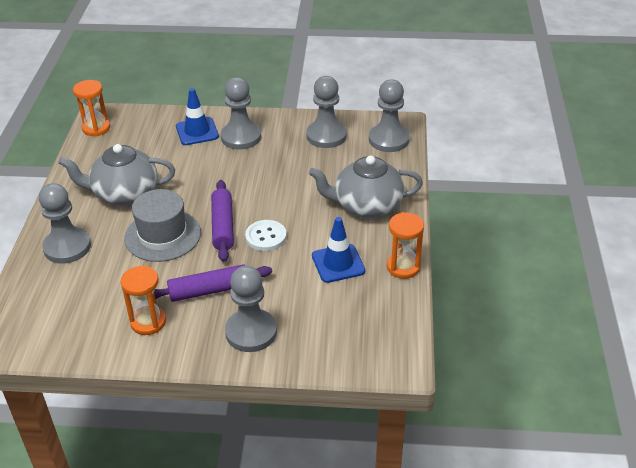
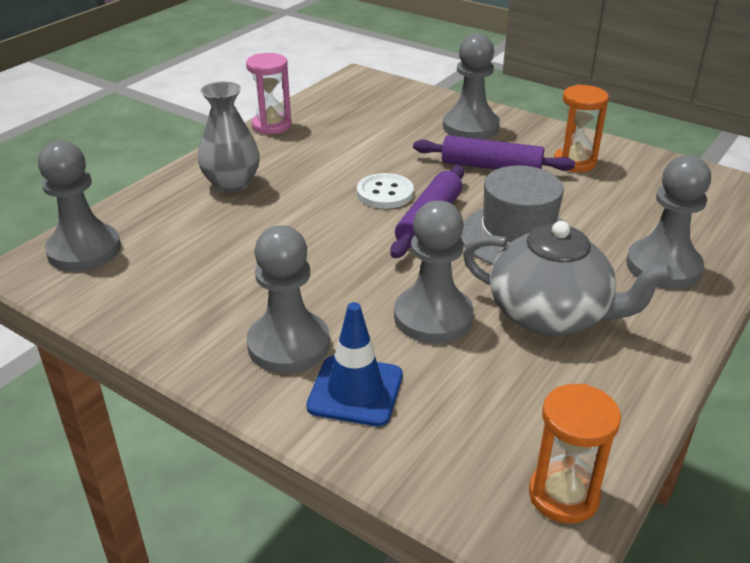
camera: 150 degrees left, 5 degrees down
(326, 136) = (156, 291): grey pawn -> grey pawn (433, 317)
(338, 263) = (331, 147): blue traffic cone -> none
(367, 206) = (232, 184): grey teapot -> grey vase
(403, 267) = (272, 125): orange hourglass -> pink hourglass

